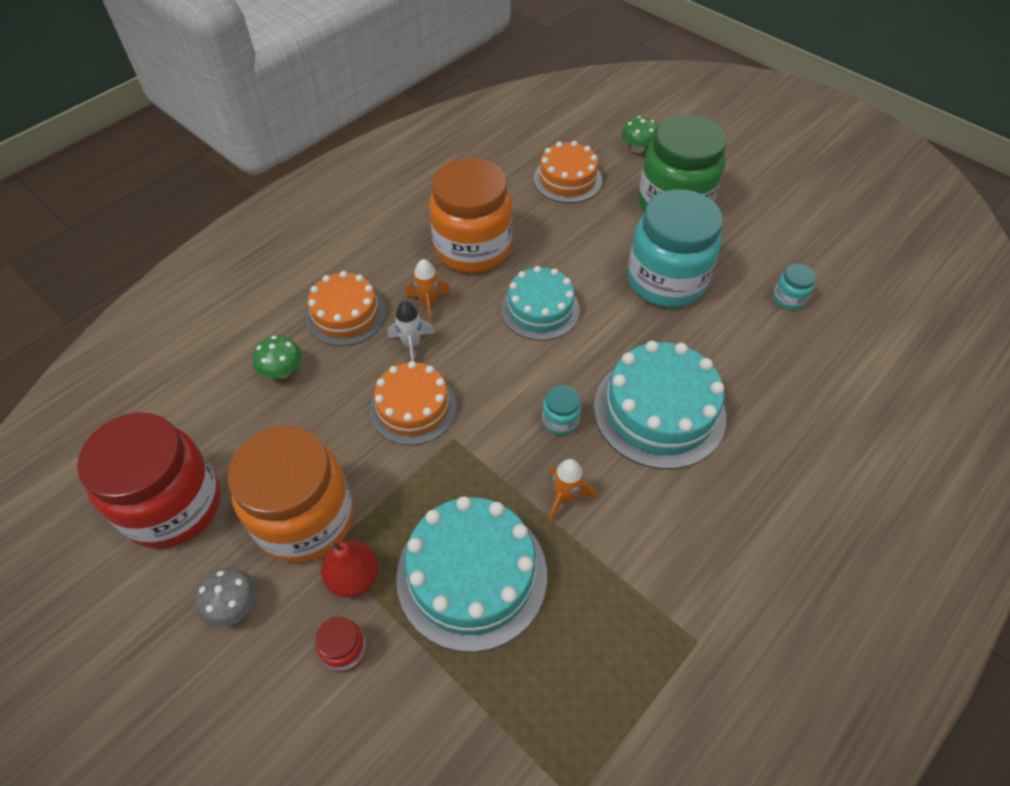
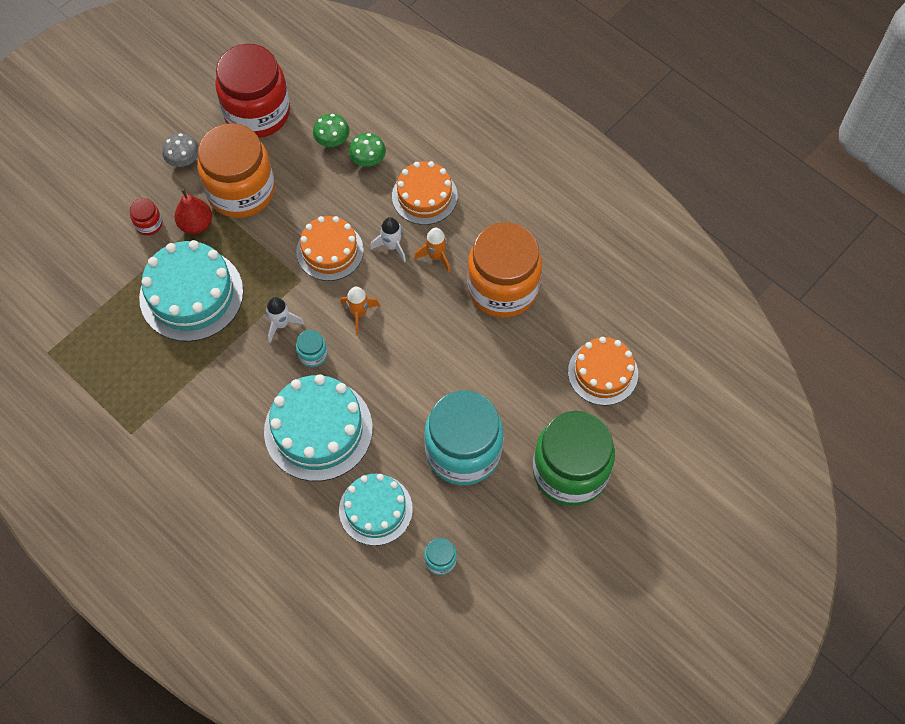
camera: 90 degrees right, 10 degrees up
(518, 457) = (281, 324): none -> white rocket
(540, 309) = (429, 343): turquoise cake -> turquoise cake (375, 509)
(565, 497) = (245, 355): orange rocket -> orange rocket (359, 313)
(637, 148) = (657, 445): green mushroom -> green mushroom (332, 140)

